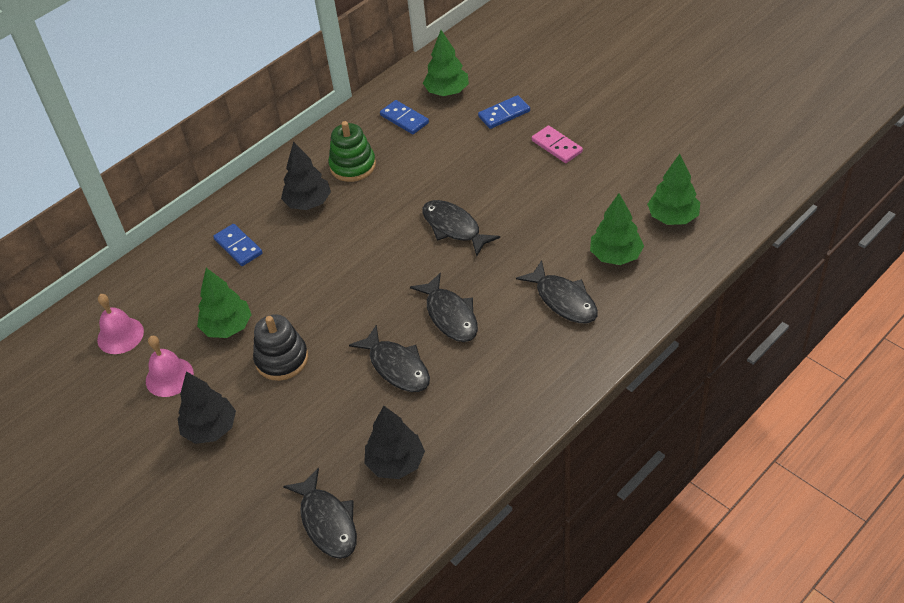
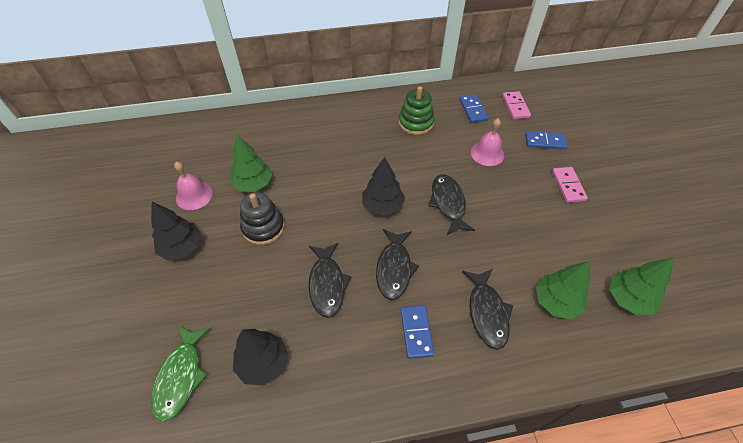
camera: 30 degrees right, 5 degrees up
(120, 335) = (195, 151): pink bell -> pink bell (487, 153)
(238, 247) = (305, 136): blue domino -> blue domino (416, 332)
(308, 203) = (369, 131): black tree -> black tree (382, 205)
(327, 522) = (181, 376): black fish -> green fish
(447, 92) = (515, 106): green tree -> pink domino

